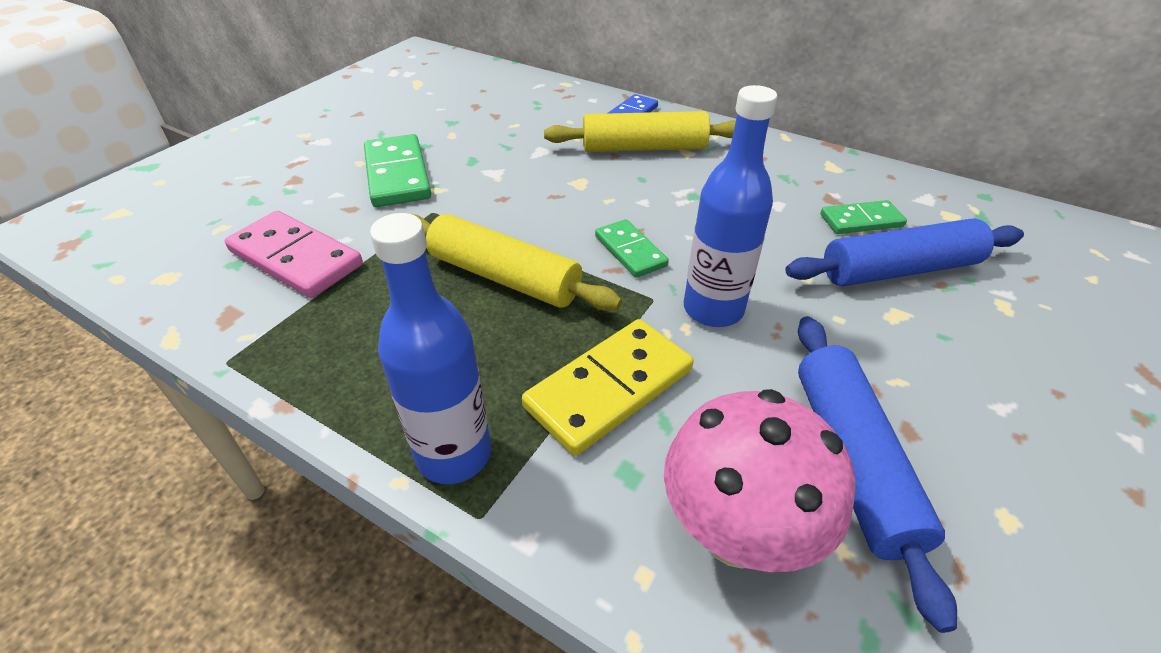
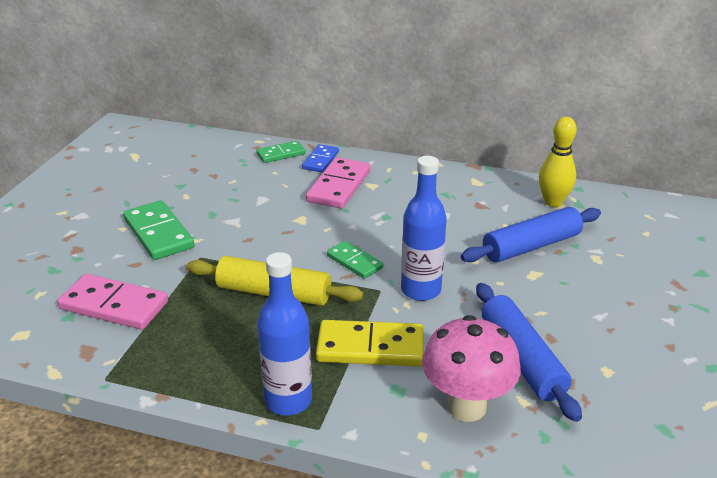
camera: 15 degrees left, 10 degrees down
(609, 389) = (370, 347): yellow domino -> yellow domino turned 60 degrees clockwise
(644, 148) = (339, 186): yellow rolling pin -> pink domino
(861, 220) = (502, 217): green domino -> green domino (281, 154)
(943, 209) = (553, 202): none -> yellow bowling pin

